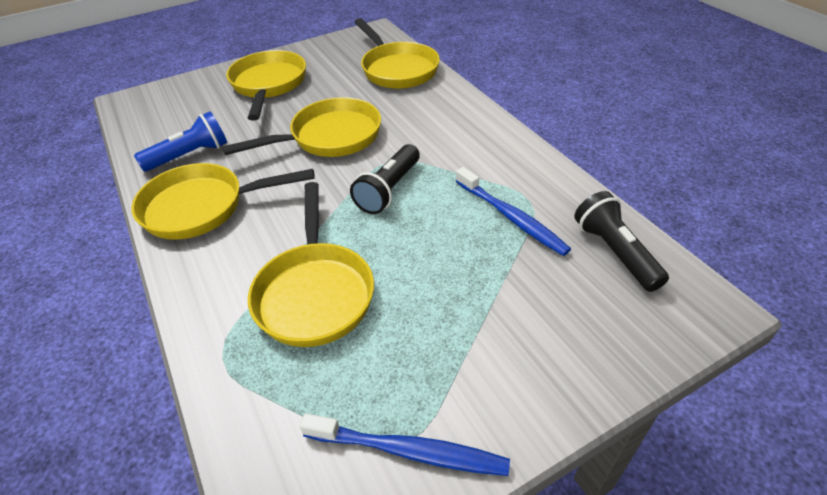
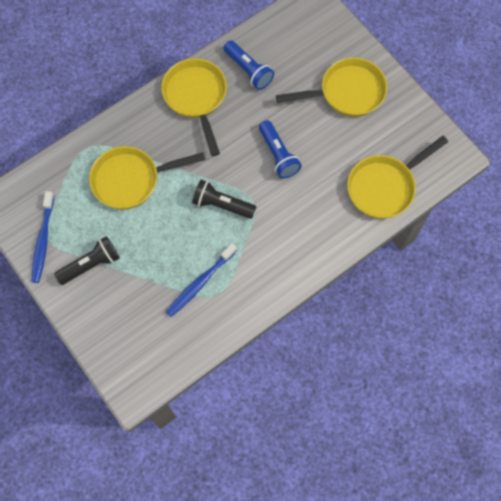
camera: 80 degrees right, 25 degrees up
(329, 137) = (278, 155): yellow pan -> blue flashlight
(615, 252) = (172, 344): black flashlight -> black flashlight (91, 264)

